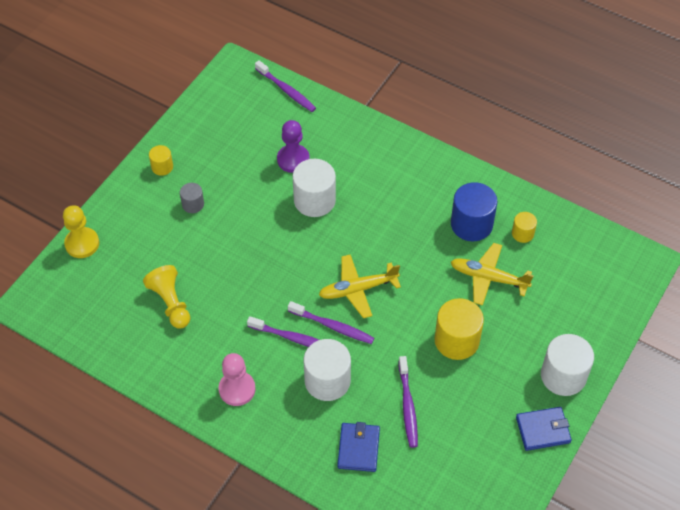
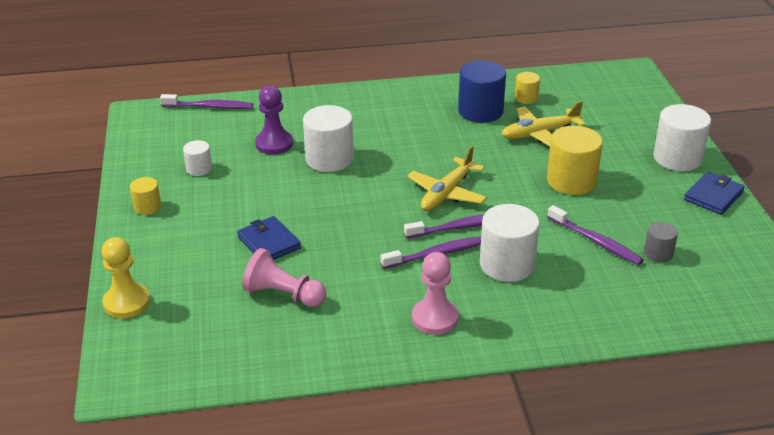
camera: 40 degrees left, 20 degrees down
(170, 303) = (283, 295): yellow pawn -> pink pawn
(193, 204) = (214, 216): grey cylinder -> grey cylinder (658, 253)
(223, 151) = (199, 169): none -> white cylinder
(358, 448) = (599, 293): blue wallet -> blue wallet (269, 243)

